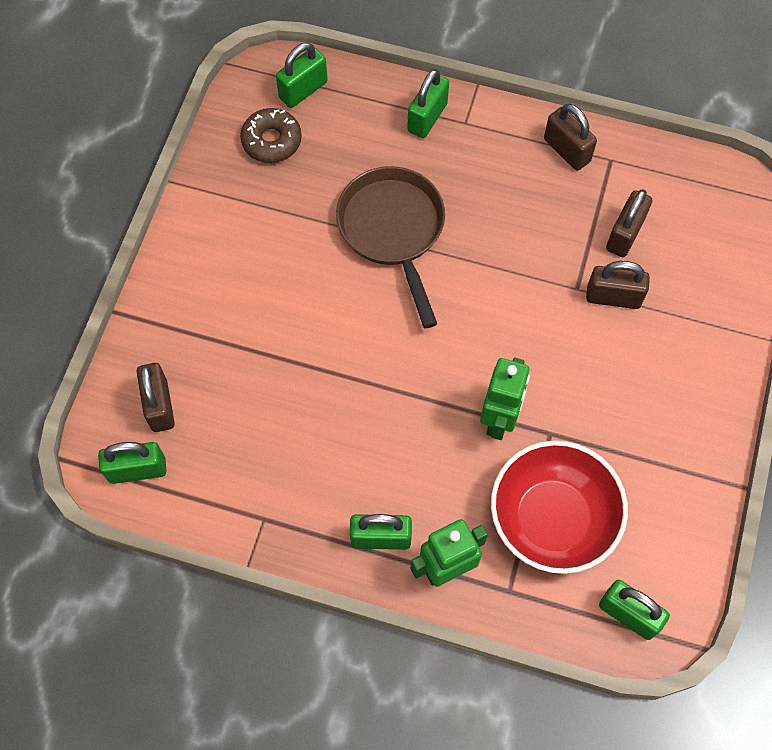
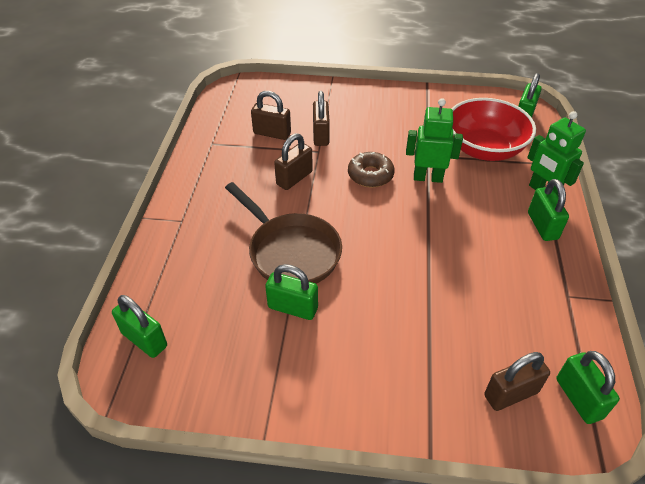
camera: 100 degrees left, 20 degrees down
(271, 141) = (206, 356): brown donut -> brown donut (370, 175)
(393, 230) = (290, 252): brown pan -> brown pan turned 105 degrees counterclockwise
(427, 117) = (177, 244): green padlock -> green padlock (293, 308)
(566, 150) = (205, 164): brown padlock -> brown padlock (294, 178)

